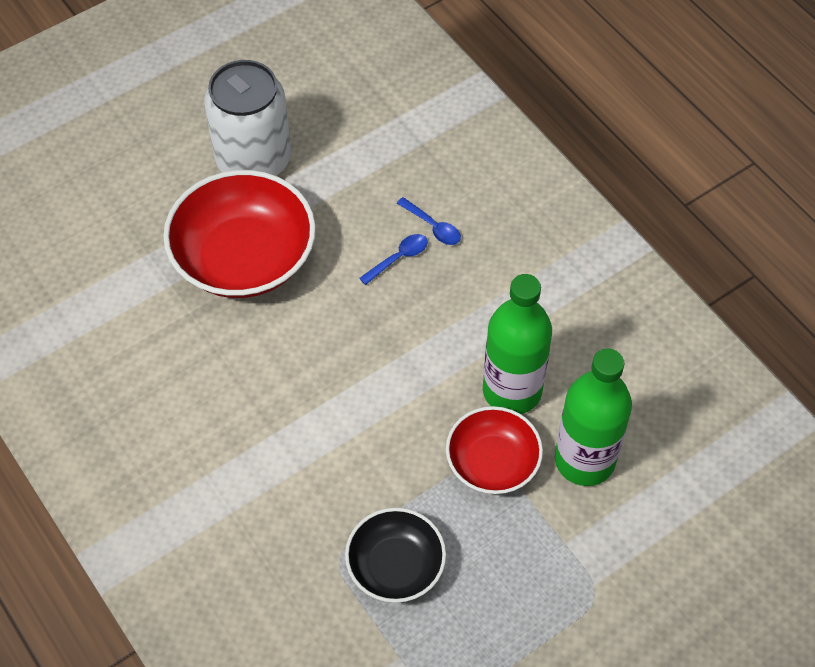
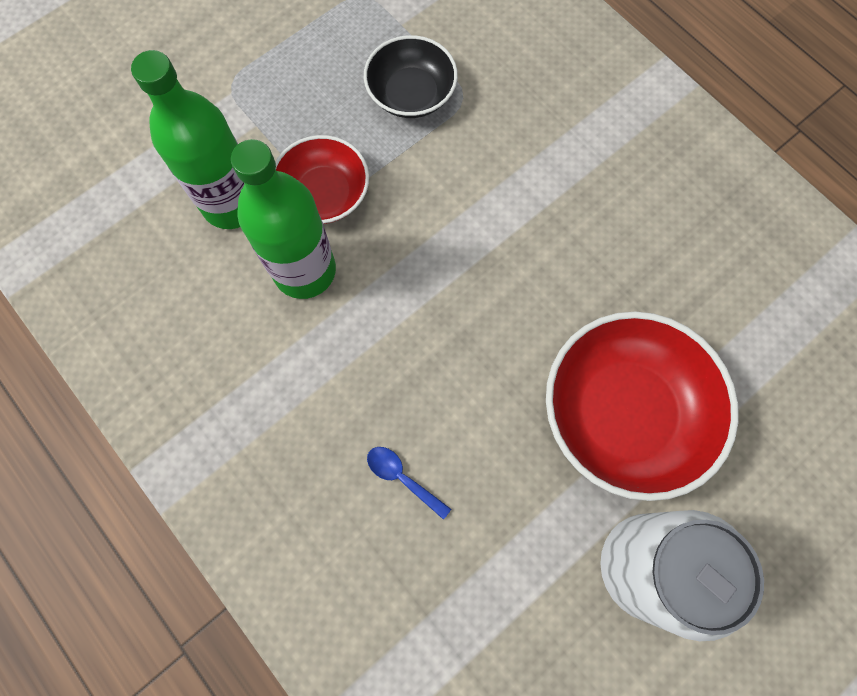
camera: 175 degrees right, 15 degrees up
(398, 258) = (440, 428): blue spoon -> none

